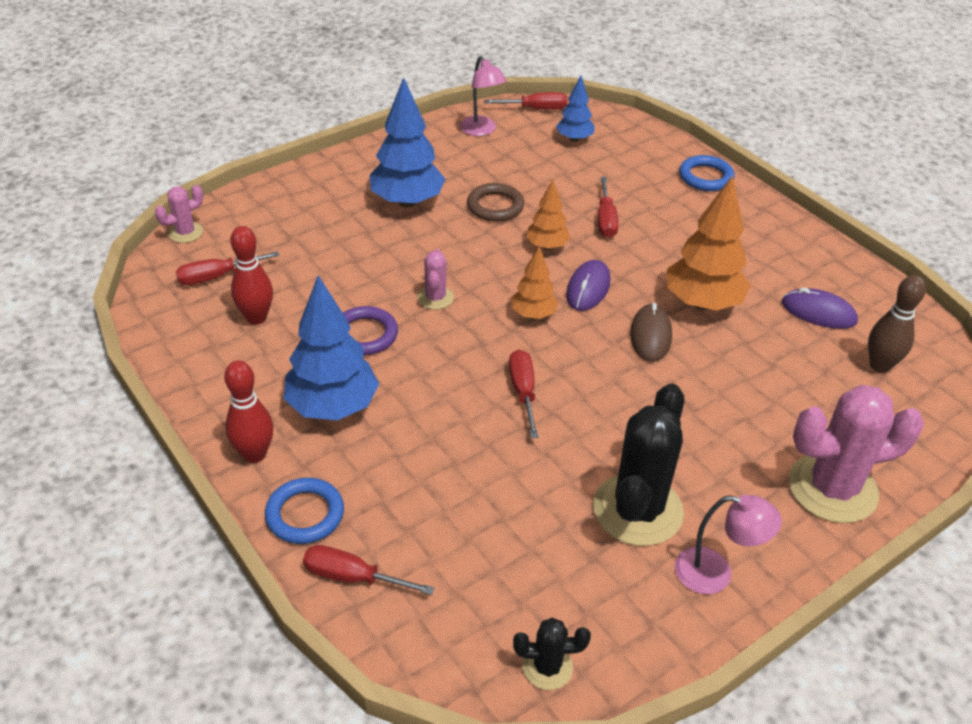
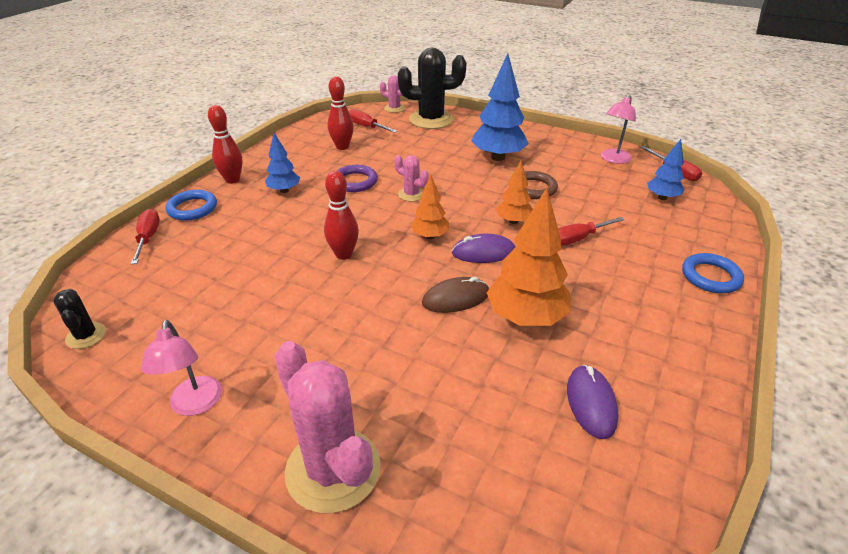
camera: 65 degrees right, 5 degrees down
(332, 407) = (284, 190): blue tree -> blue tree, size x0.56
(435, 298) = (411, 194): pink cactus -> pink cactus turned 60 degrees clockwise
(523, 392) = (344, 254): red screwdriver -> red bowling pin
(637, 510) = (250, 341): black cactus -> black cactus (431, 120)
(880, 365) = (550, 476): brown bowling pin -> none

